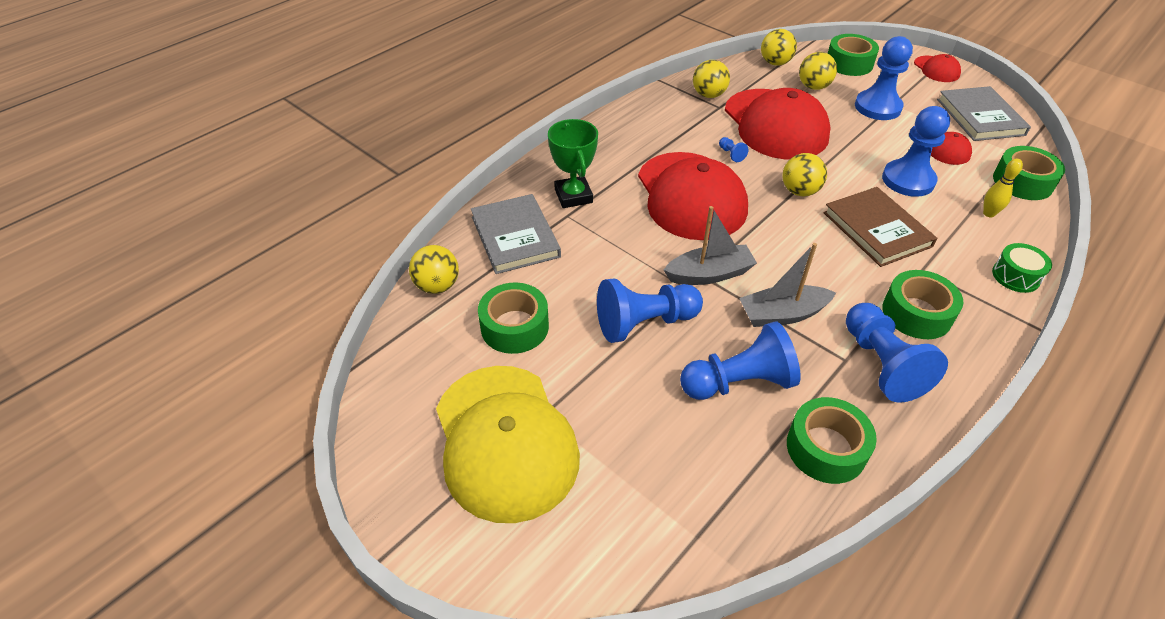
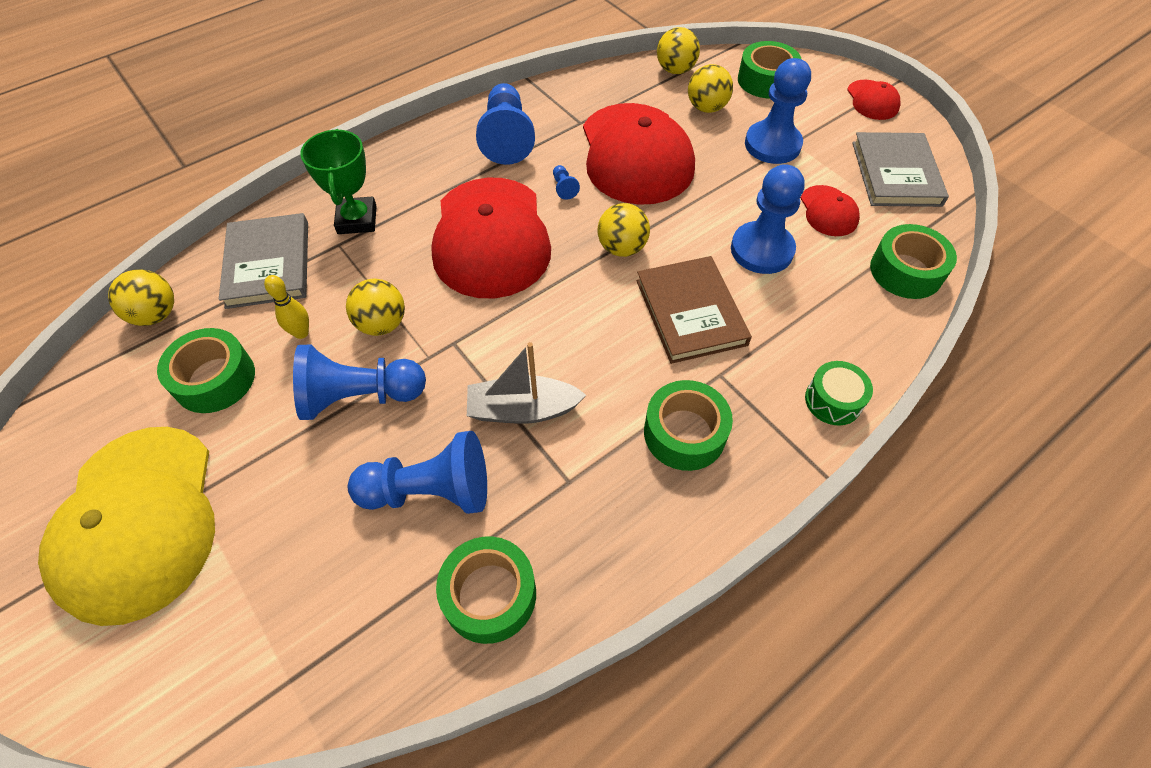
camera: 10 degrees right, 10 degrees up
(709, 95) = (575, 105): yellow ball -> yellow ball (382, 324)
(709, 274) = (463, 344): grey boat -> none
(881, 364) = (609, 495): blue pawn -> blue pawn (507, 138)
(989, 213) = (841, 309): yellow bowling pin -> yellow bowling pin (301, 333)

